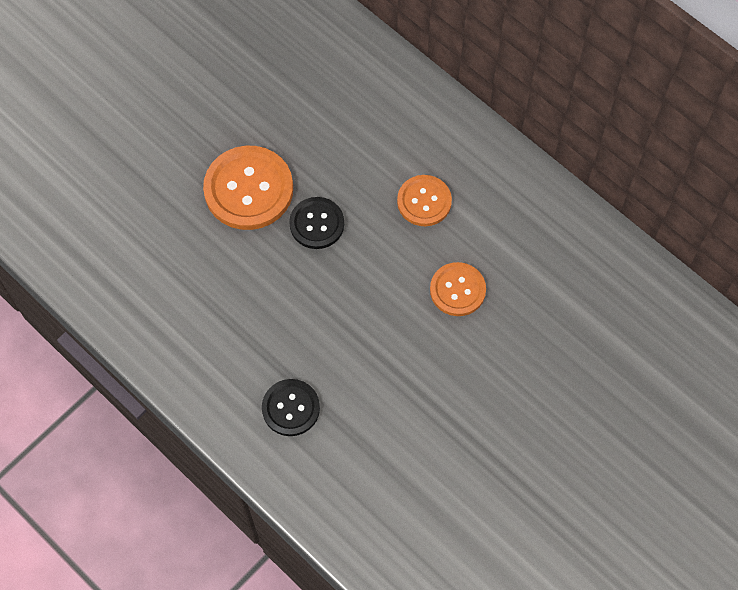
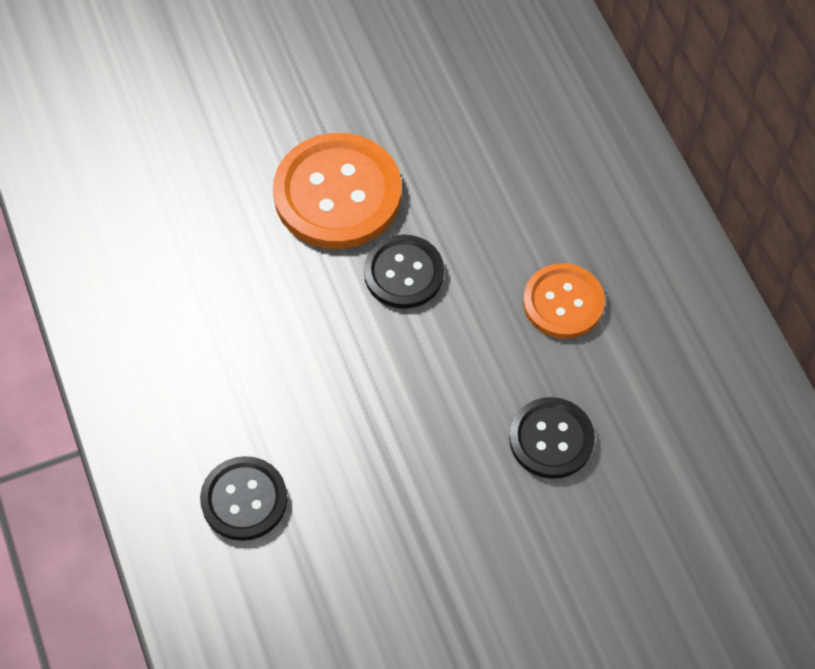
camera: 25 degrees right, 5 degrees down
(457, 290) = (551, 439): orange button -> black button

